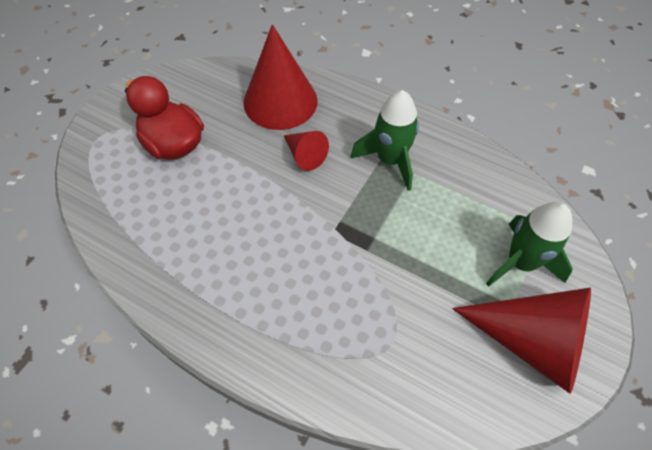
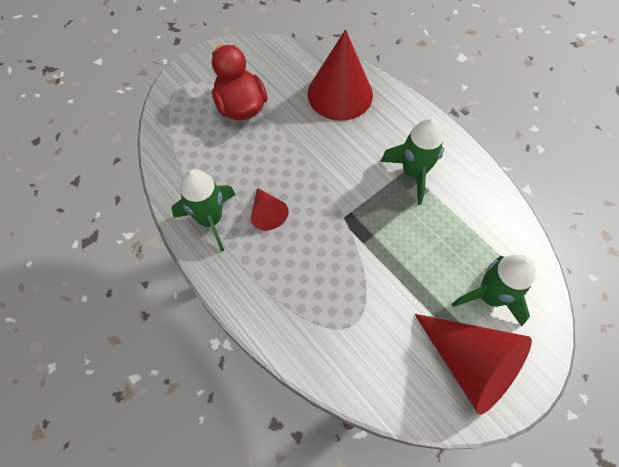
camera: 20 degrees right, 5 degrees up
(182, 280) = (210, 220): none -> green rocket
(305, 155) = (343, 147): red cone -> red cone (267, 214)

